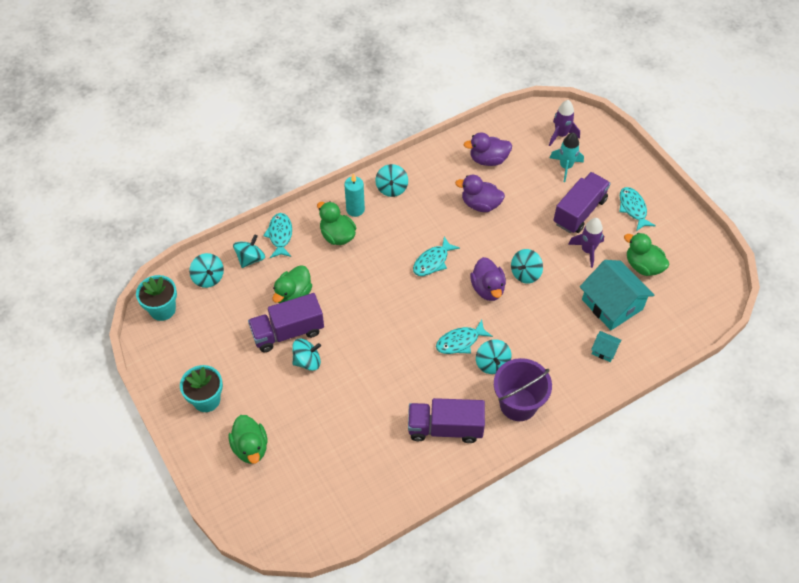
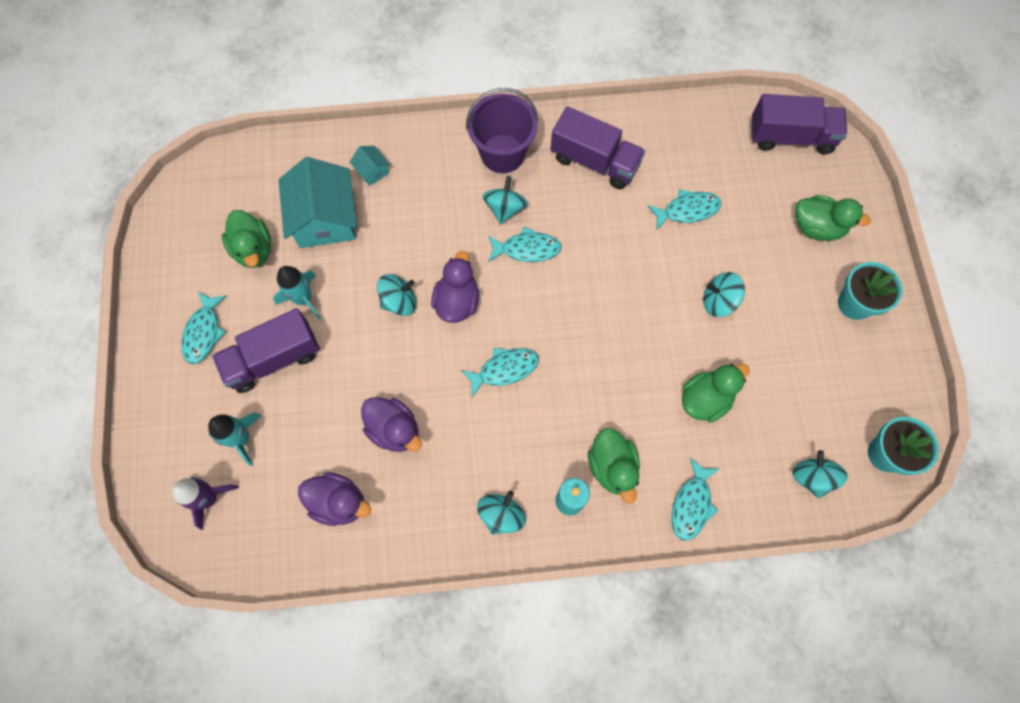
camera: 155 degrees left, 15 degrees up
(250, 258) = (745, 483): turquoise spinning top -> none
(250, 447) = (817, 227): green duck -> green duck turned 105 degrees clockwise
(288, 332) = (729, 350): purple truck -> purple truck (791, 137)
(356, 419) = (687, 210): none -> turquoise fish
(587, 250) = (303, 299): purple rocket -> turquoise rocket

